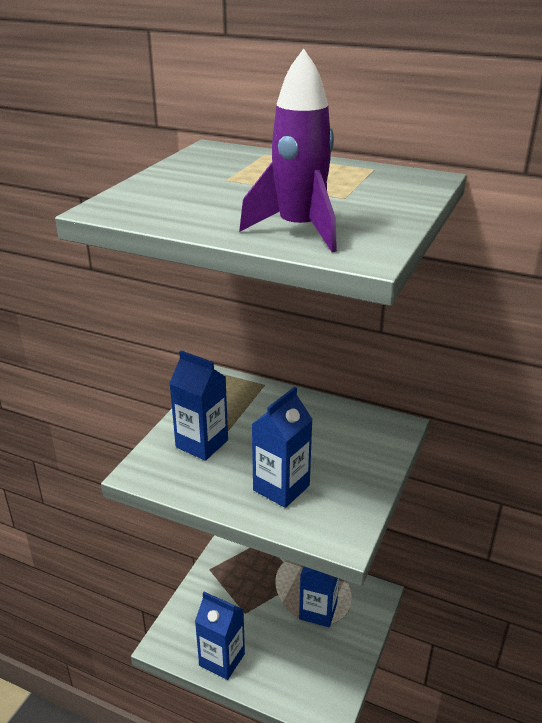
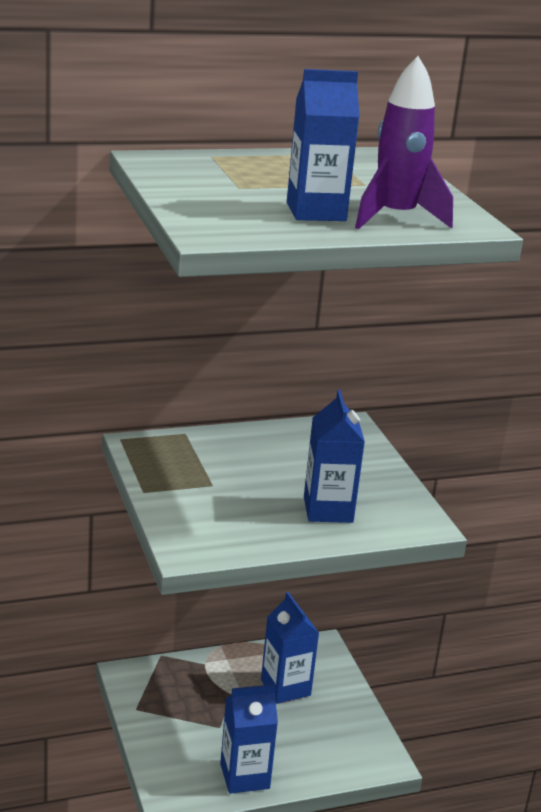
camera: 45 degrees left, 5 degrees down
(202, 444) = (207, 505): blue carton -> blue carton (316, 212)

